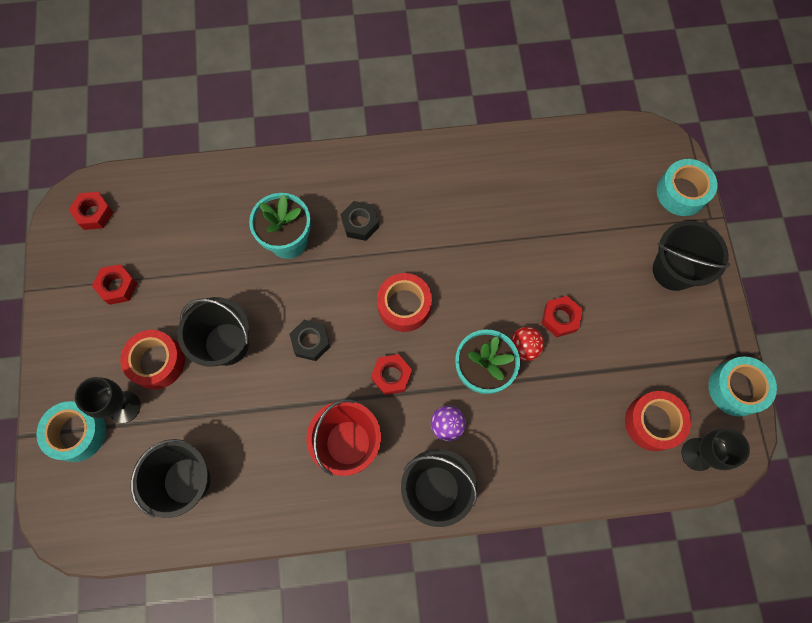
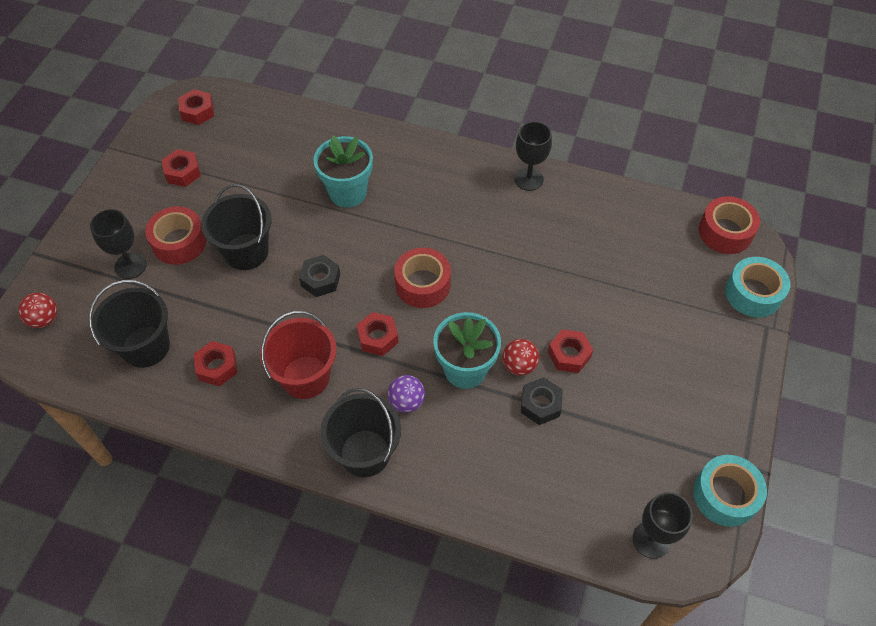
camera: 25 degrees right, 15 degrees down
(73, 498) = (44, 319): none -> red ball
(77, 433) = (80, 270): turquoise tape -> none
(264, 470) = (217, 367): none -> red nut
(360, 223) = (420, 202): black nut -> black nut (540, 404)
(445, 157) = (528, 179): none -> black goblet
(652, 422) = (617, 488): red tape -> red tape (725, 232)
(674, 270) = (710, 359): black bucket -> none

